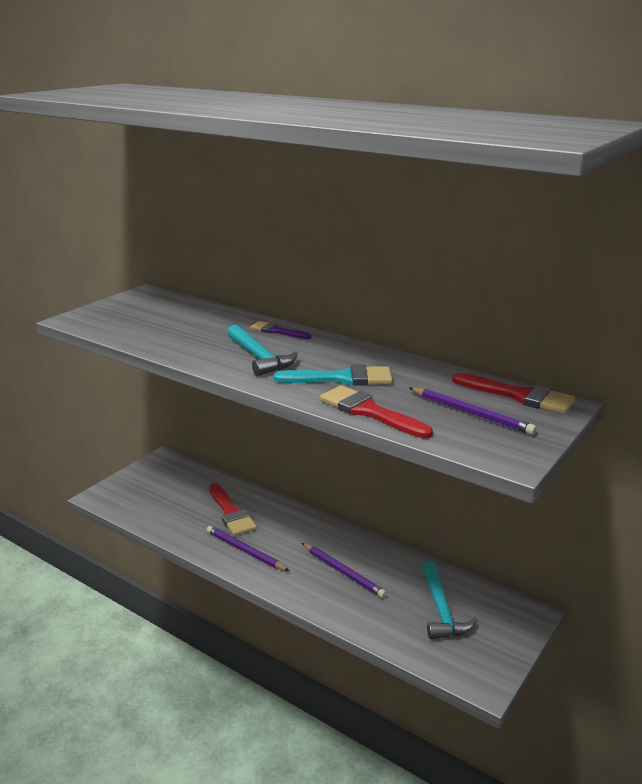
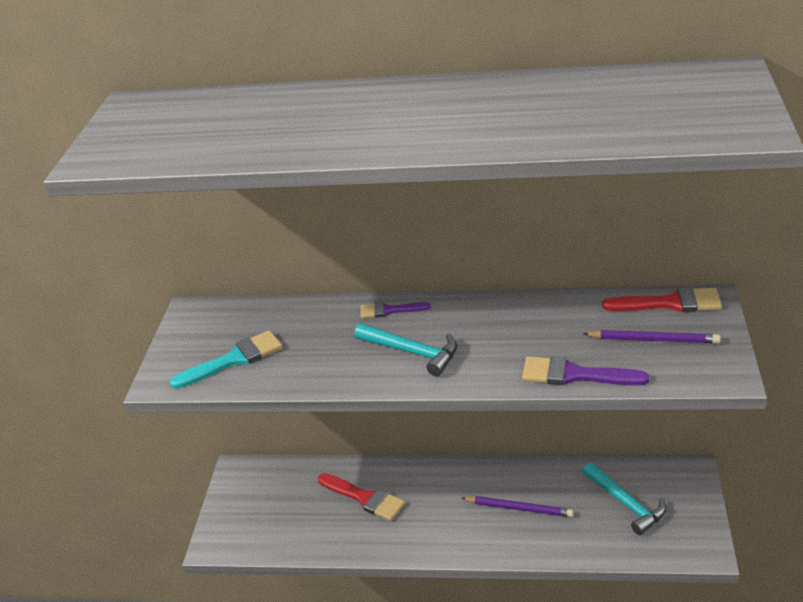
camera: 25 degrees left, 10 degrees up
(245, 551) = (415, 531): purple pencil -> none
(341, 378) = (512, 346): turquoise brush -> turquoise brush (234, 360)
(369, 412) = (575, 375): red brush -> purple brush

